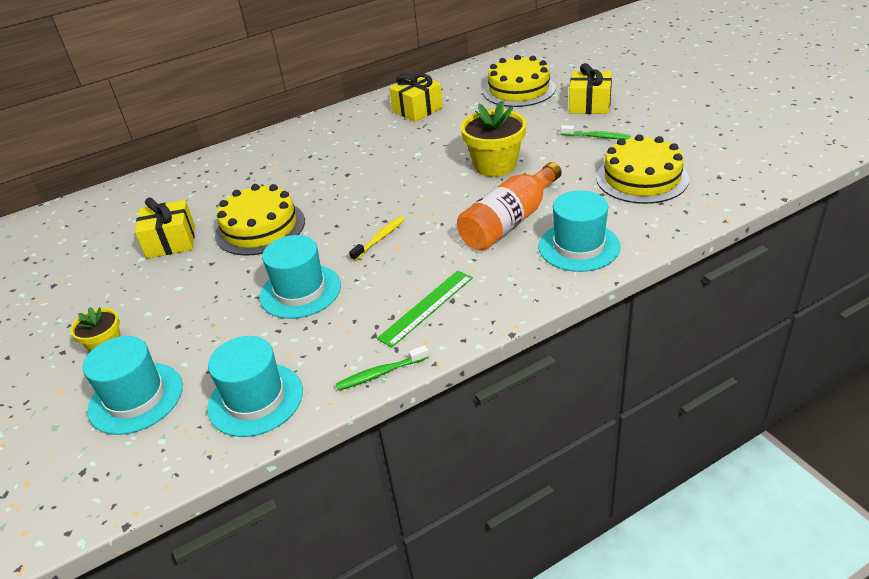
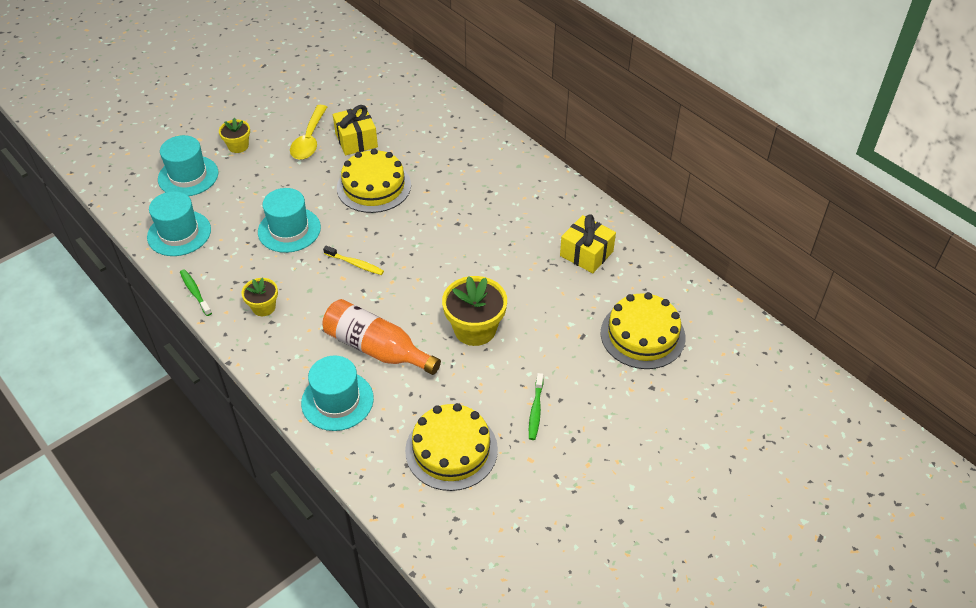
camera: 75 degrees right, 10 degrees up
(142, 280) = (309, 140): none -> yellow spoon
(426, 307) = (263, 307): green ruler -> yellow flower pot
(589, 105) = (609, 403): yellow gift -> none

